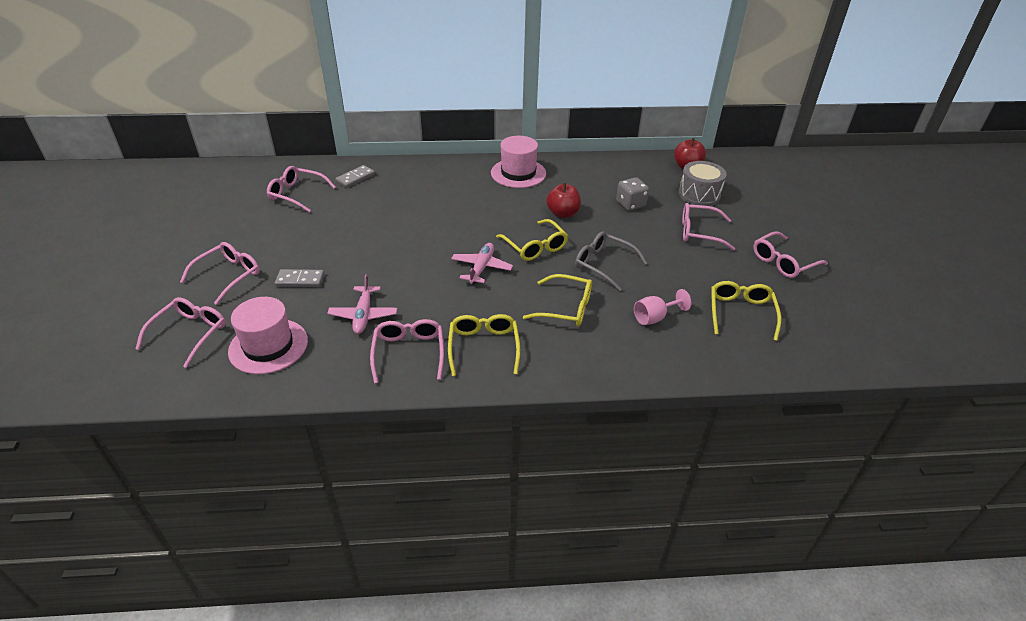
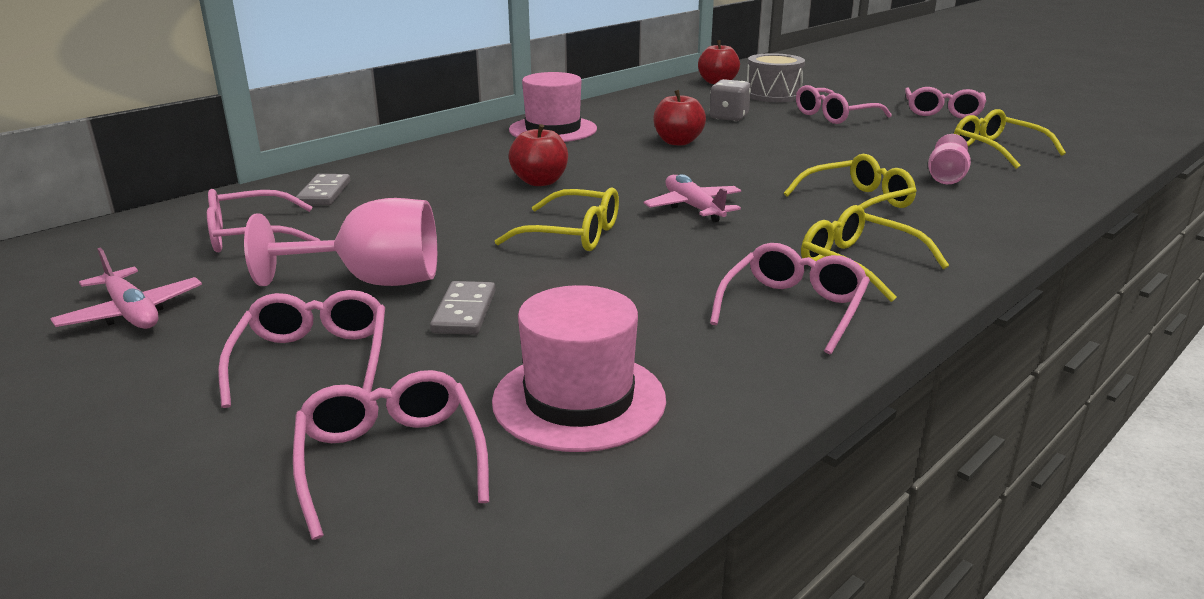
camera: 40 degrees left, 15 degrees down
(297, 245) = (373, 281): none -> pink goblet
(300, 280) = (464, 312): grey domino -> grey domino turned 45 degrees counterclockwise
(363, 315) = (648, 303): pink plane -> pink plane (132, 313)
(409, 353) = (793, 309): pink glasses -> pink glasses turned 75 degrees clockwise
(447, 213) = (540, 182): none -> red apple
(535, 246) = (710, 173): yellow glasses -> yellow glasses (572, 234)
(604, 265) = (811, 161): grey glasses -> none

